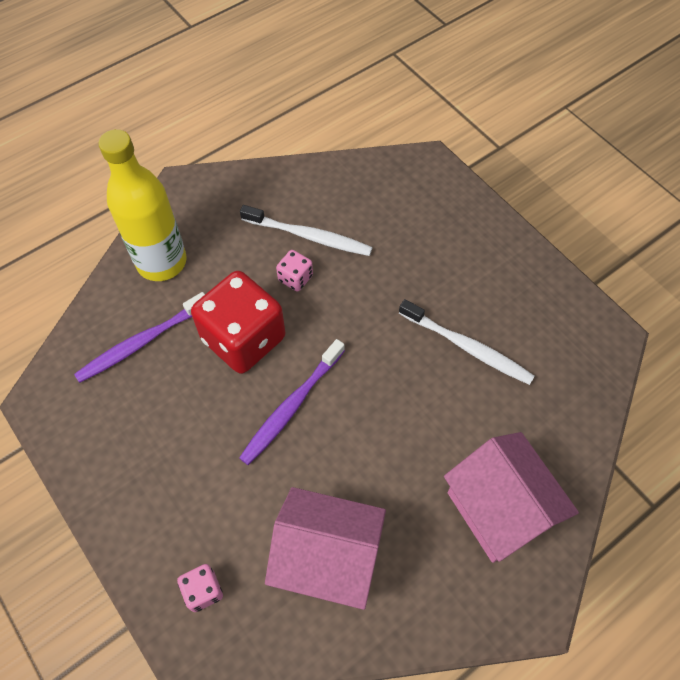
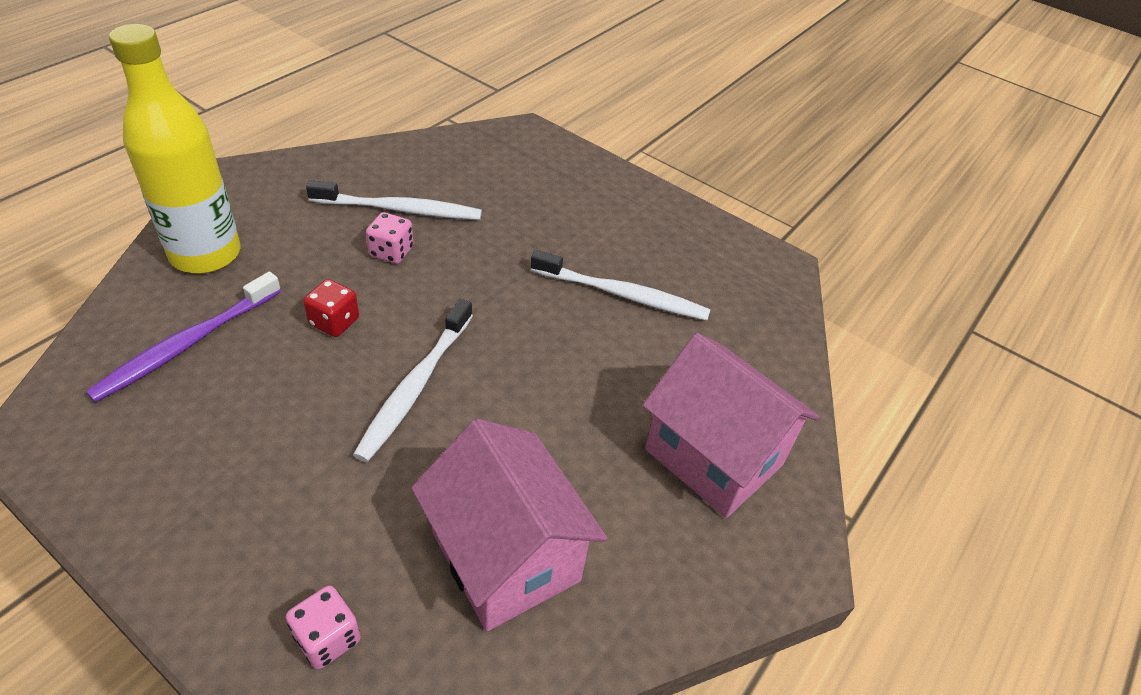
camera: 20 degrees left, 15 degrees down
(243, 339) = (334, 322): red dice -> red dice, size x0.44
(291, 407) = (415, 387): purple toothbrush -> white toothbrush
(327, 558) = (506, 556): pink house -> pink house turned 60 degrees clockwise

